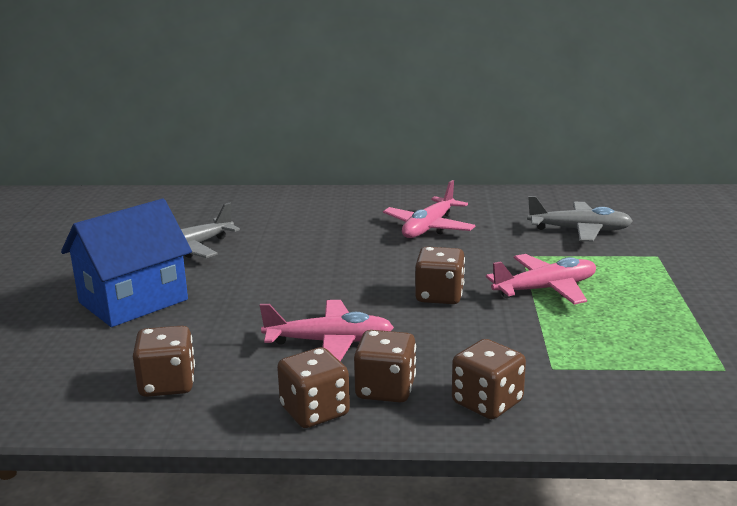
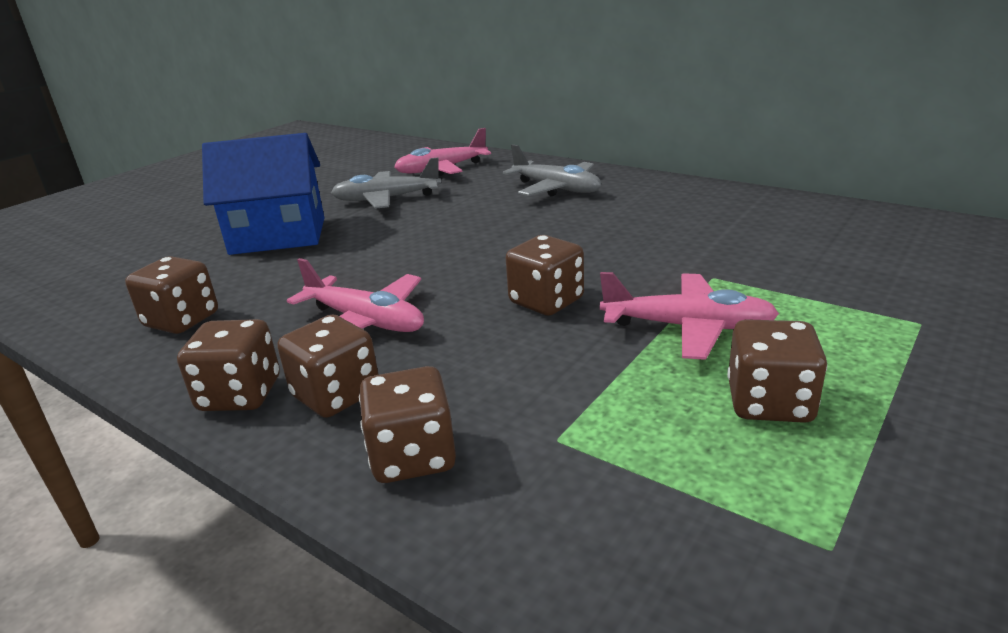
camera: 35 degrees right, 5 degrees up
(428, 227) = (640, 222): pink plane -> pink plane (441, 169)
(579, 230) = (834, 262): grey plane -> grey plane (556, 189)
(633, 316) = (769, 403): none -> brown dice

